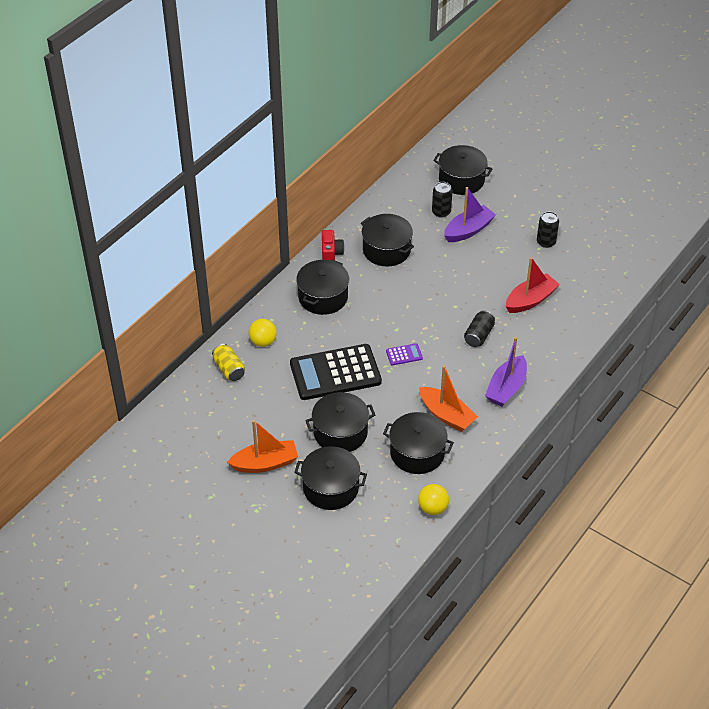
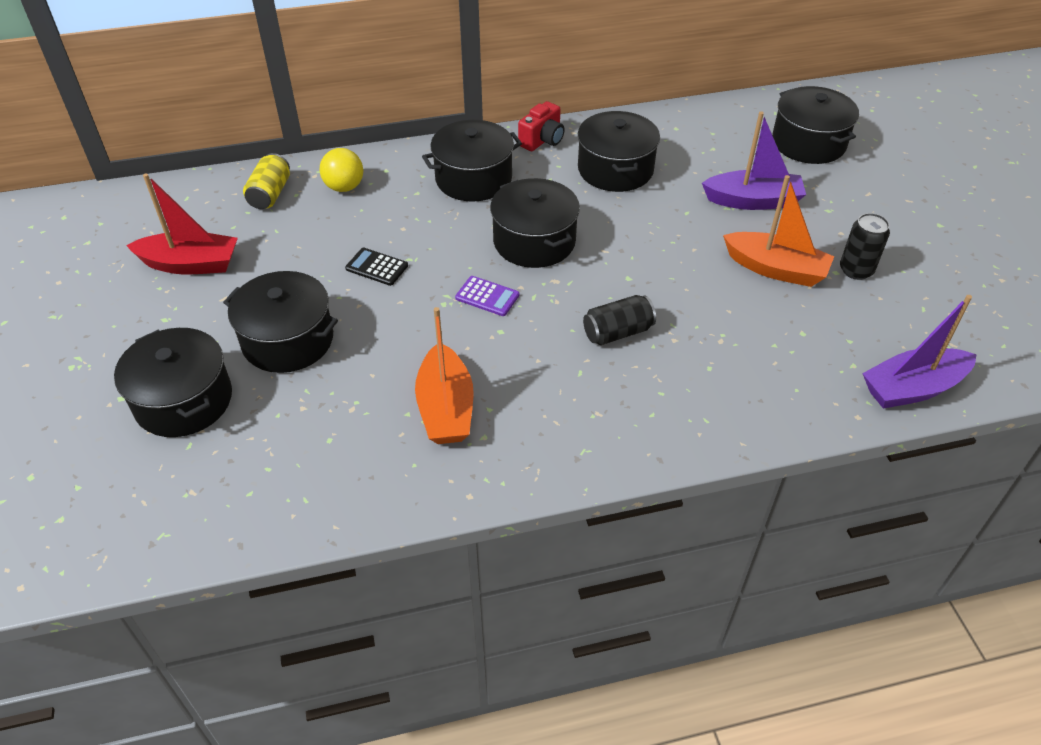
camera: 40 degrees right, 0 degrees up
(265, 463) = (158, 319): orange boat -> orange boat (776, 269)
(335, 373) = (376, 267): black calculator -> black calculator, size x0.40
(417, 453) = (344, 432): black pot -> black pot (534, 241)
(433, 508) = (263, 525): yellow ball -> none
(441, 212) = (738, 164): black can -> none
(506, 388) = (575, 426): purple boat -> purple boat (912, 388)
(530, 300) = (748, 330): red boat -> red boat (190, 264)

